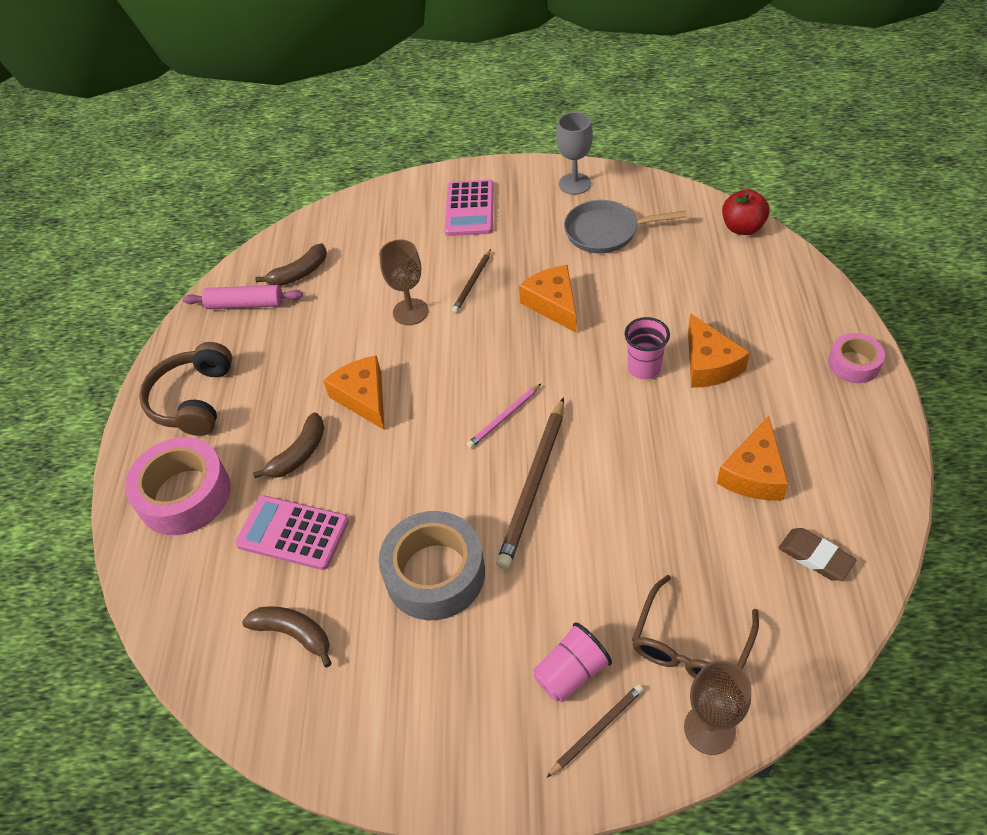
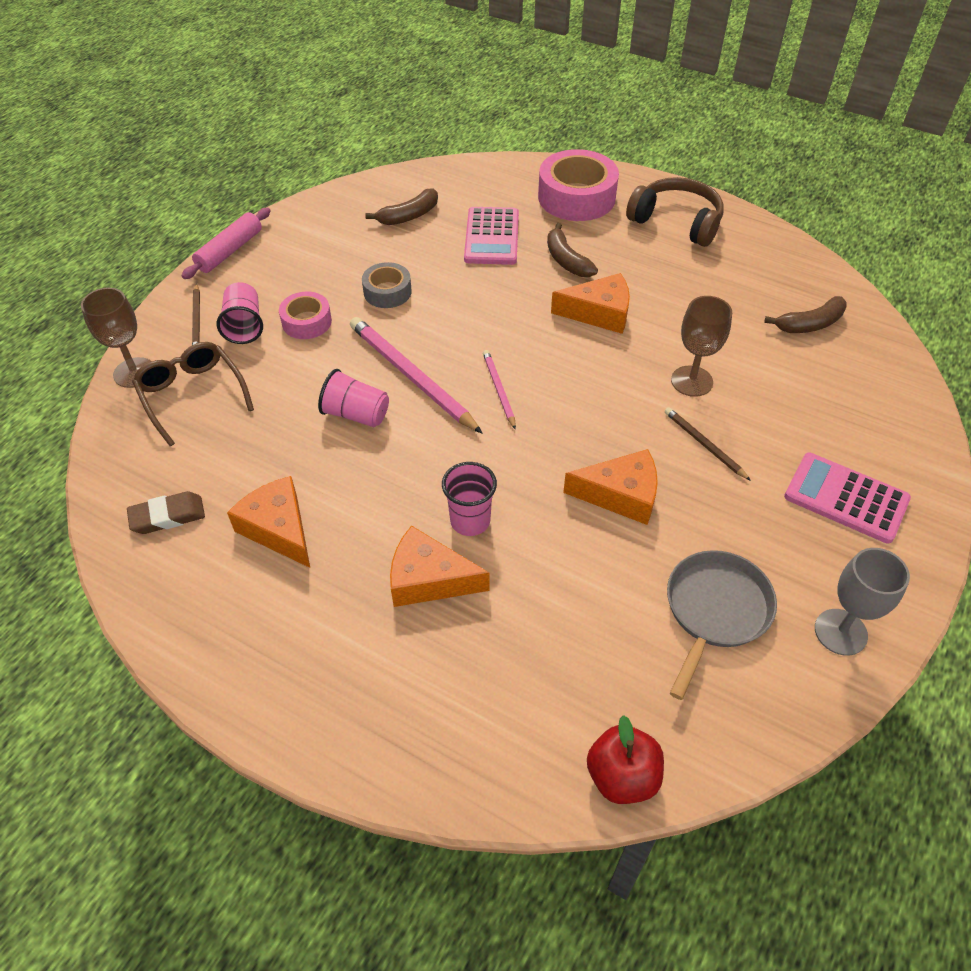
camera: 115 degrees right, 0 degrees up
(245, 304) = (784, 278): pink rolling pin -> pink rolling pin (230, 251)
(293, 533) = (492, 237): pink calculator -> pink calculator turned 135 degrees clockwise
(299, 273) = (809, 324): brown banana -> brown banana turned 105 degrees counterclockwise
(435, 573) = (387, 292): grey tape -> grey tape, size x0.56
(534, 484) = (411, 376): brown pencil -> pink pencil
(606, 497) = (356, 414): none -> pink cup
(853, 364) = (311, 719): pink tape -> pink tape (307, 322)

